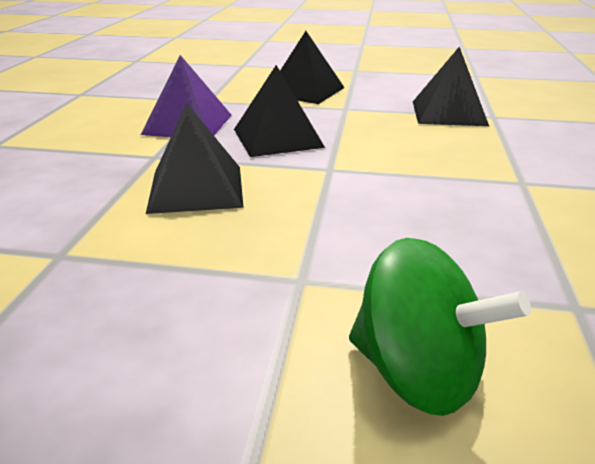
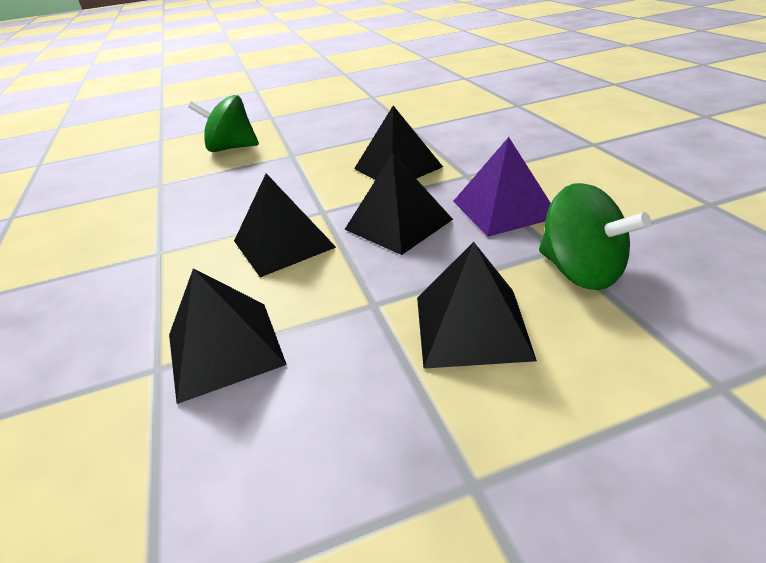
camera: 155 degrees right, 5 degrees up
(218, 91) = (581, 272): none -> green spinning top
(387, 152) = (283, 244): none -> black pyramid

